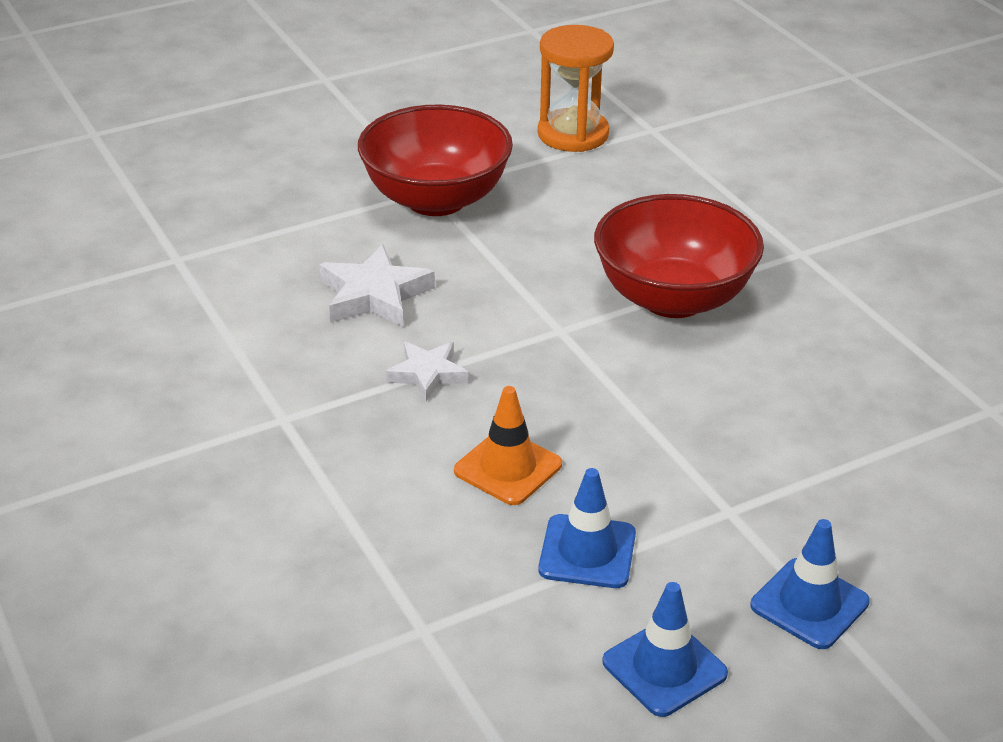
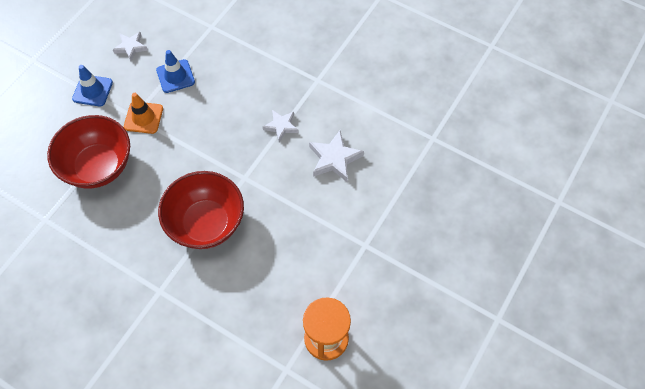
camera: 150 degrees right, 25 degrees up
(436, 199) = (356, 239): red bowl -> red bowl (98, 166)
(508, 468) = (222, 97): orange traffic cone -> orange traffic cone (143, 117)
(664, 668) = (131, 47): blue traffic cone -> white star

